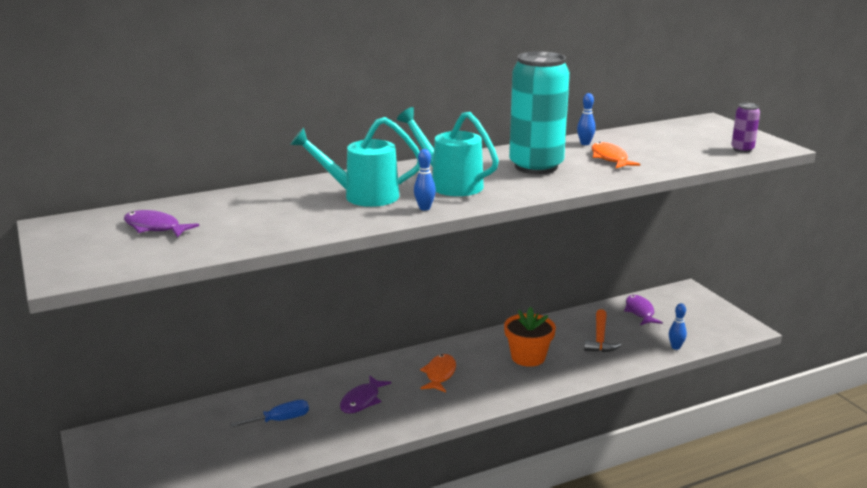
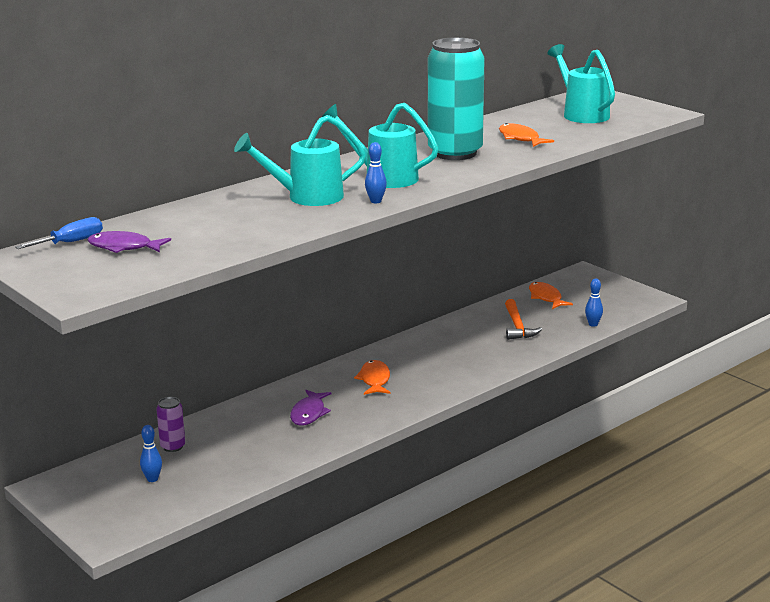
camera: 15 degrees left, 0 degrees up
(280, 420) = (235, 442): blue screwdriver -> blue screwdriver (71, 242)
(528, 357) = (455, 353): orange flower pot -> none
(585, 143) = (488, 127): blue bowling pin -> blue bowling pin (152, 479)
(640, 312) = (546, 297): purple fish -> orange fish
(686, 140) = (582, 114): none -> turquoise watering can
(742, 149) = (638, 118): purple can -> purple can (173, 446)

